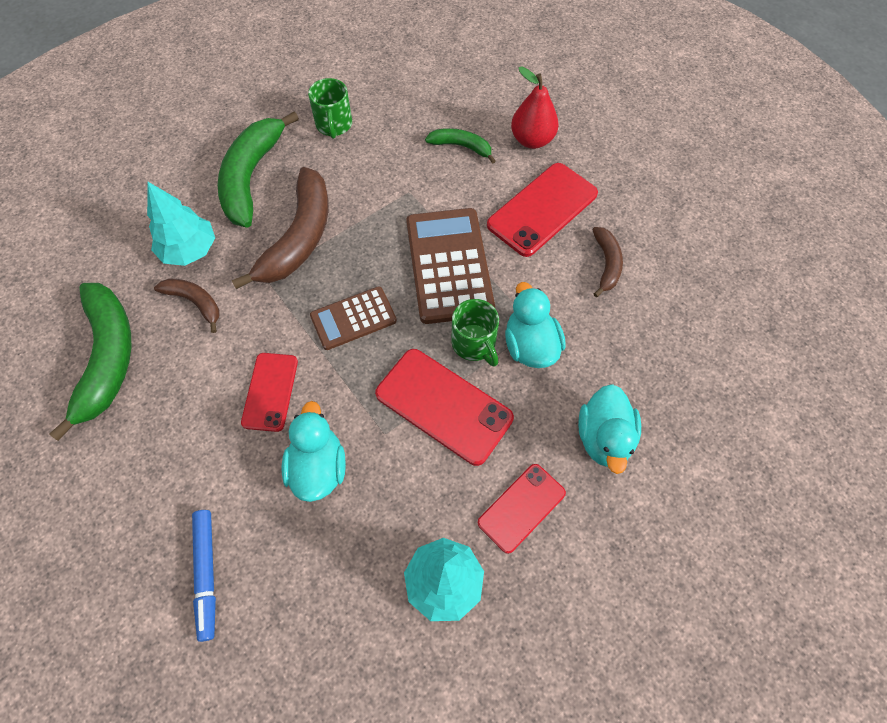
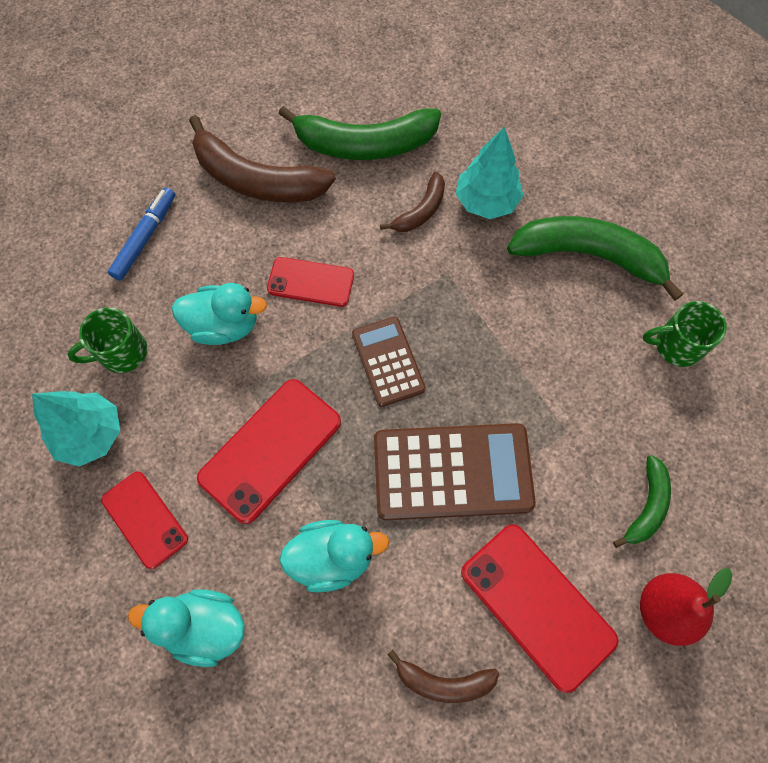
camera: 95 degrees right, 5 degrees up
(207, 574) = (145, 238): blue marker -> blue marker turned 120 degrees clockwise
(299, 237) = (500, 307): brown banana -> brown banana (257, 180)
(474, 344) = (342, 491): green mug -> green mug (121, 352)

